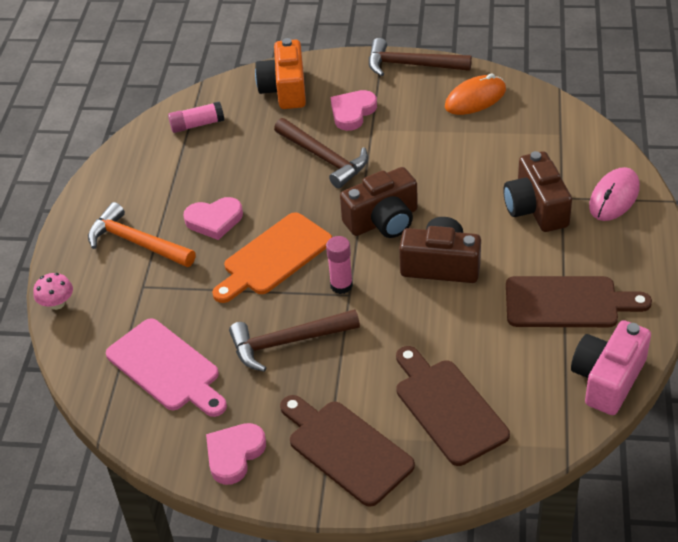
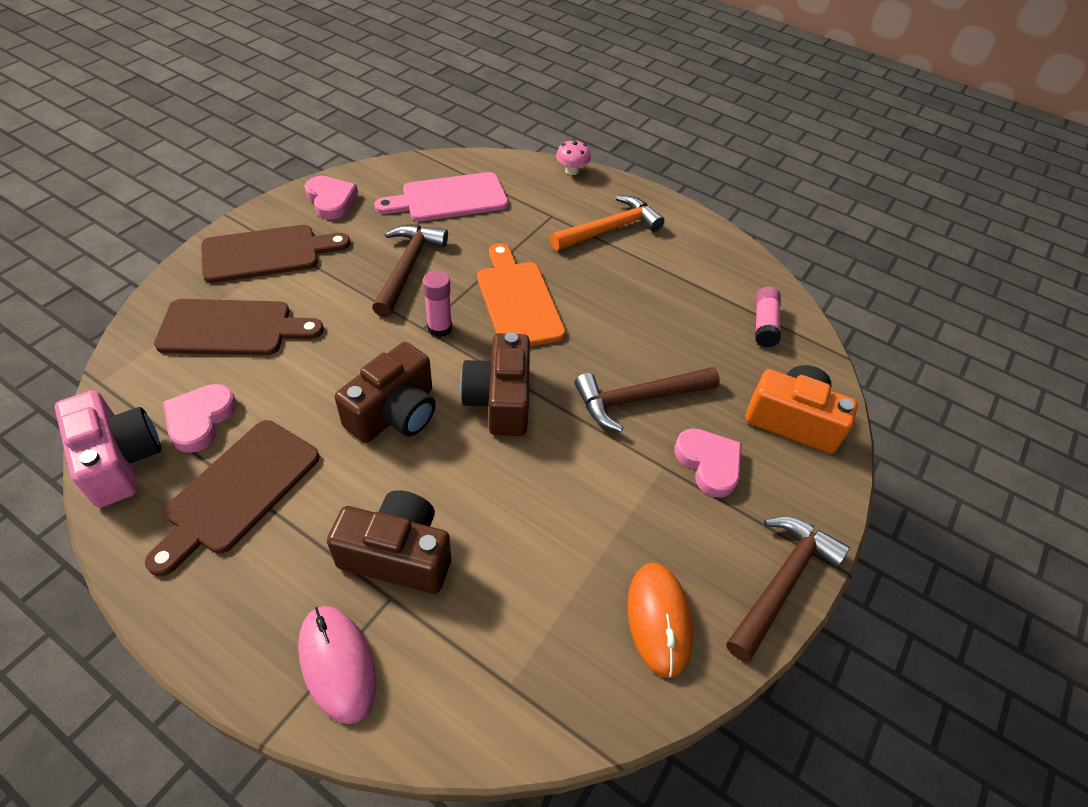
camera: 110 degrees right, 5 degrees up
(214, 220) = (601, 282): pink heart -> pink heart (200, 419)

